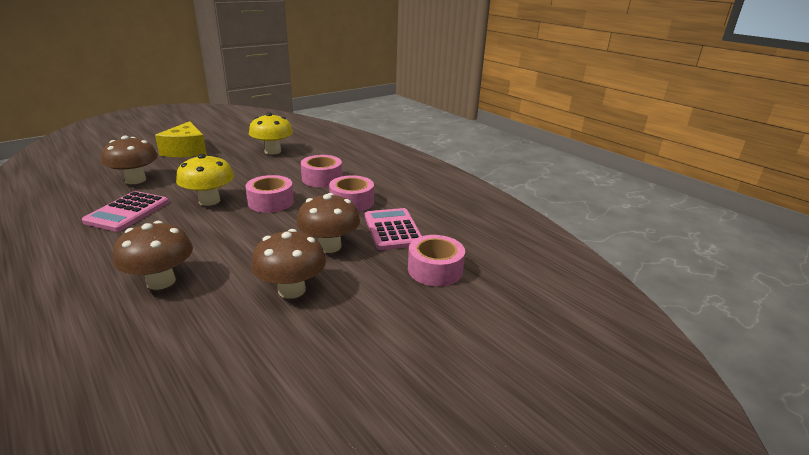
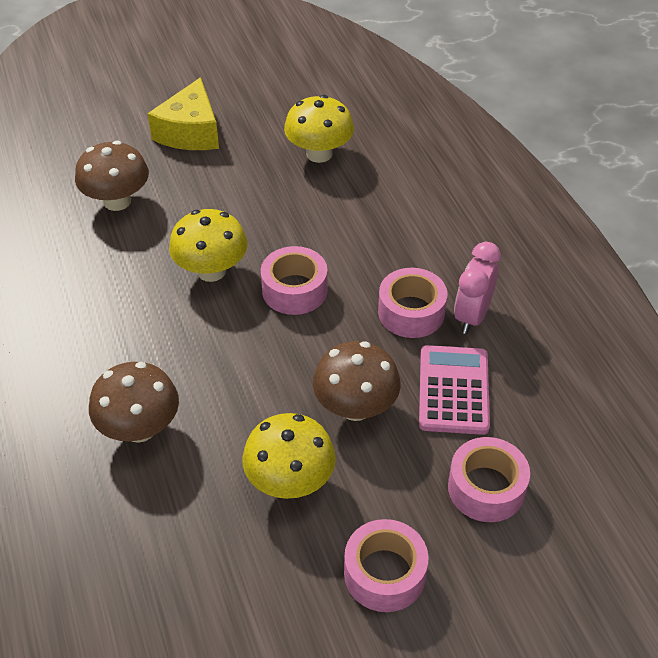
camera: 20 degrees right, 20 degrees up
(127, 212) = (105, 277): pink calculator -> none
(291, 290) = (290, 481): brown mushroom -> yellow mushroom
(322, 179) = (380, 243): pink tape -> pink tape (384, 573)
(390, 199) = (472, 316): none -> pink clock

